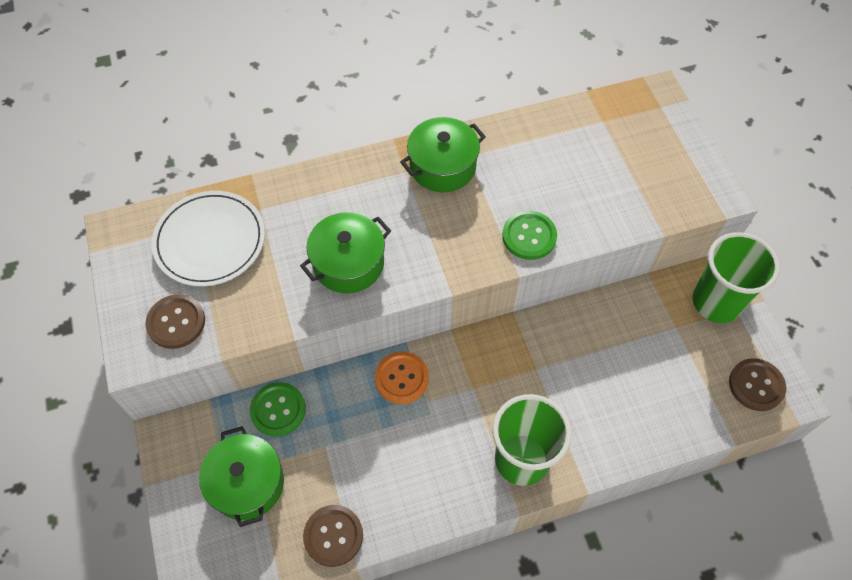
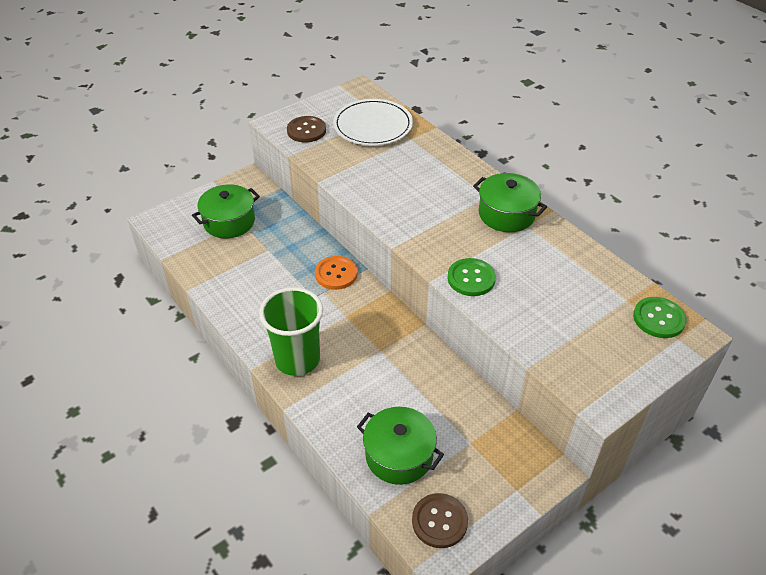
camera: 70 degrees right, 15 degrees down
(278, 410) = (285, 220): green button -> green button (658, 318)
(333, 536) = (206, 272): brown button -> none
(348, 263) = (390, 189): green pot -> green pot (399, 455)
(716, 302) = (515, 471): green cup -> none

